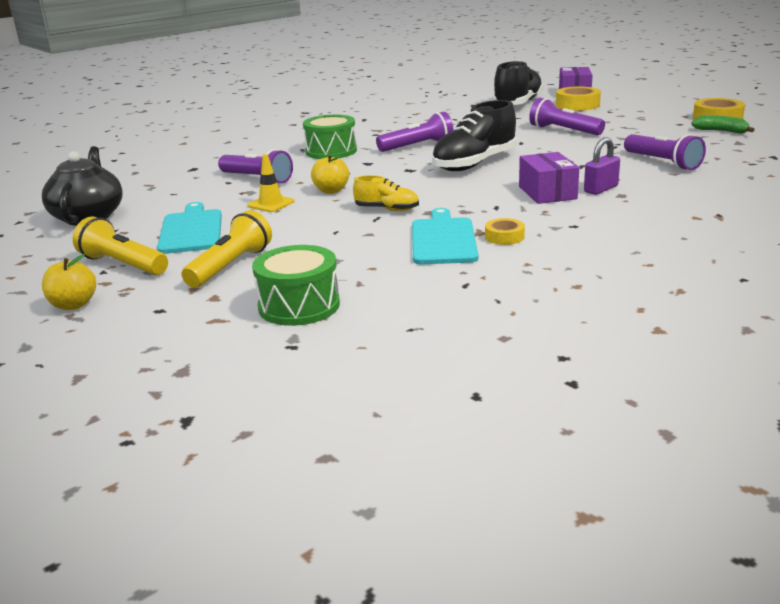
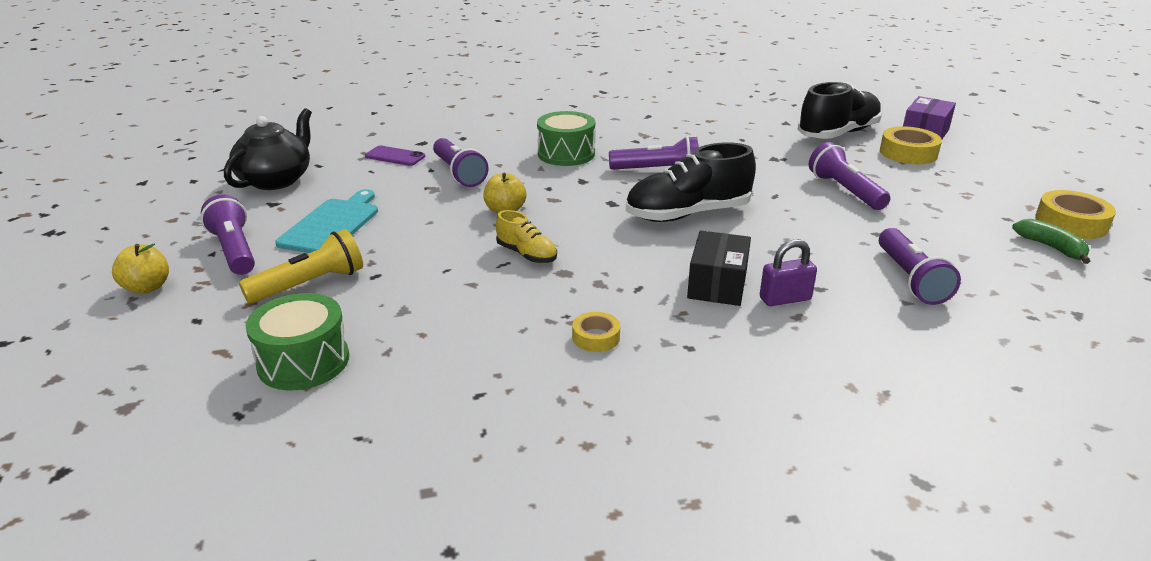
camera: 25 degrees right, 5 degrees up
(123, 265) = (234, 250): yellow flashlight -> purple flashlight
(181, 181) = (395, 156): none -> purple phone
(271, 204) = (433, 211): yellow traffic cone -> none
(443, 239) = (531, 318): turquoise cutting board -> none
(547, 193) = (717, 284): purple box -> black box

